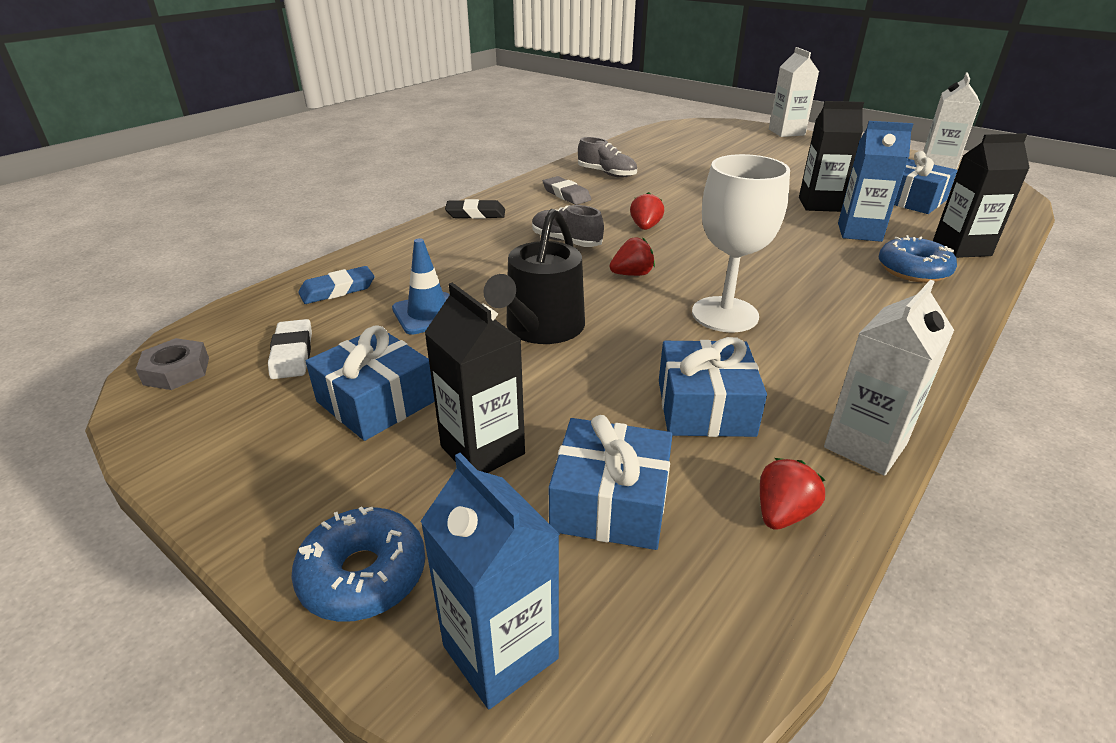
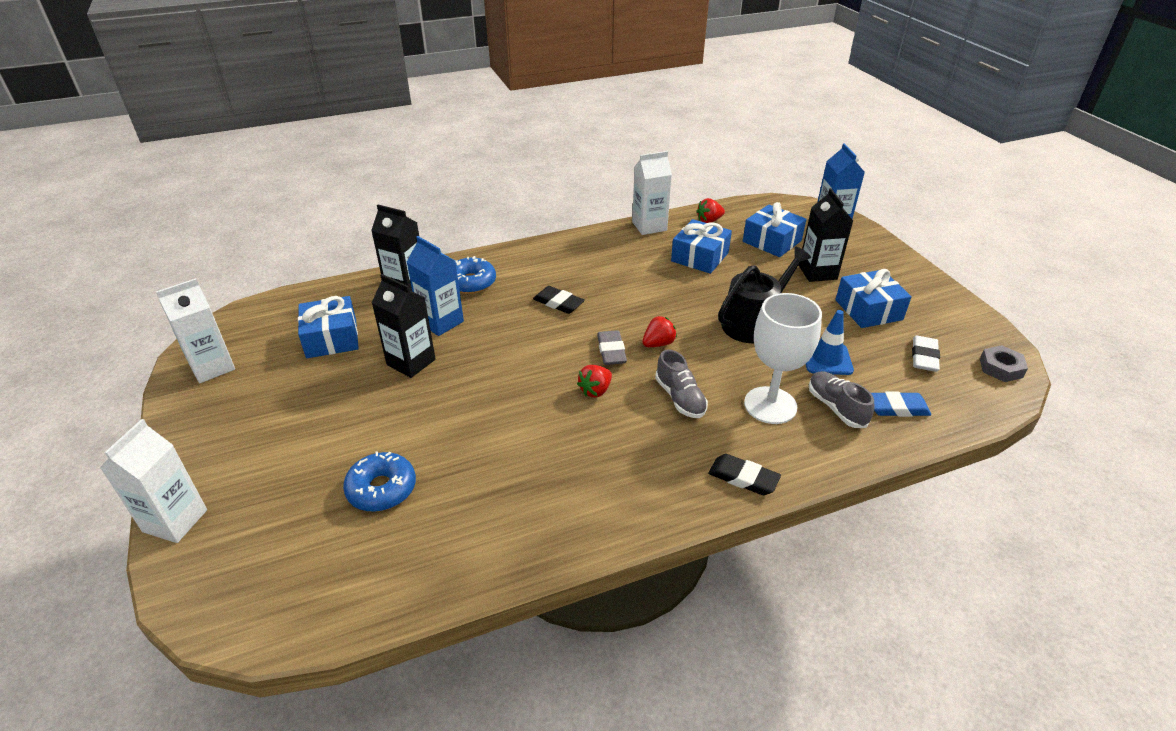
camera: 150 degrees left, 5 degrees up
(363, 575) = (876, 249): blue donut -> blue donut (382, 489)
(566, 194) = (622, 477): grey eraser -> grey eraser (611, 351)
(606, 174) = (537, 507): grey shoe -> grey shoe (836, 407)
(632, 274) = (658, 344): red strawberry -> red strawberry turned 135 degrees clockwise
(725, 314) = (632, 295): white goblet -> white goblet (770, 405)
(789, 279) = (558, 303): none -> black eraser

